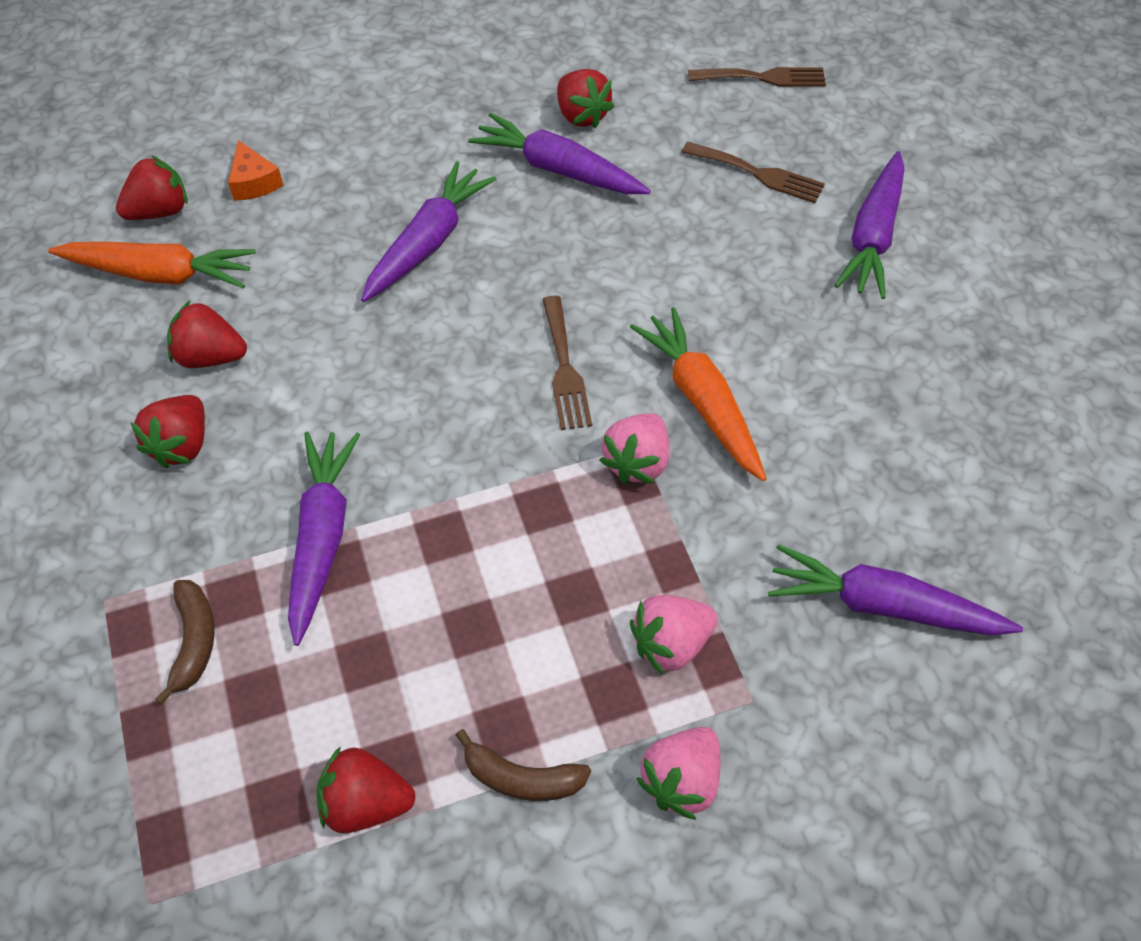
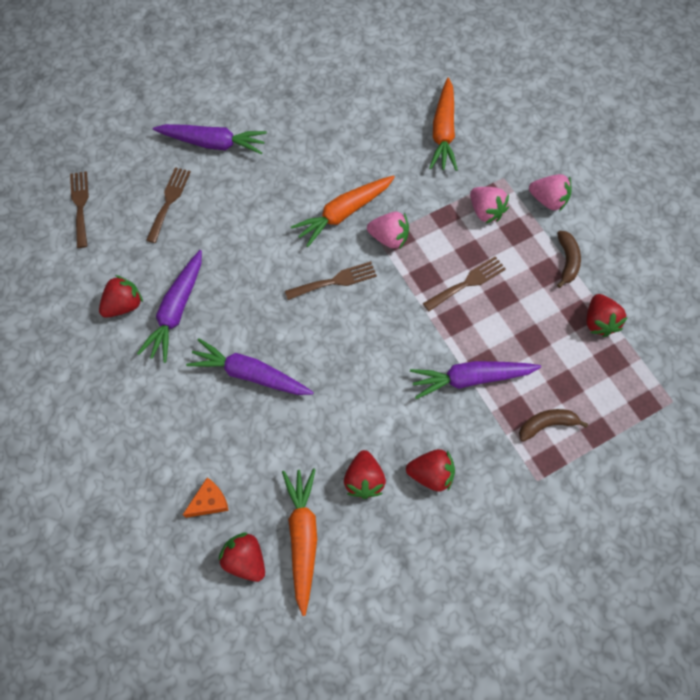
camera: 100 degrees left, 10 degrees up
(514, 573) = (467, 283): none -> brown fork
(882, 605) = (443, 132): purple carrot -> orange carrot

